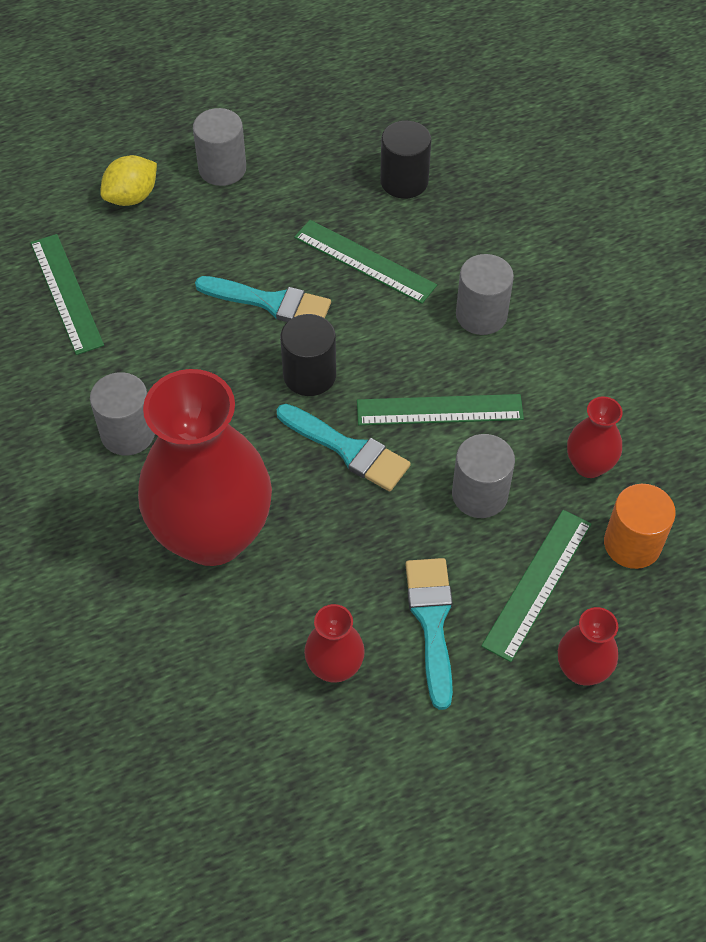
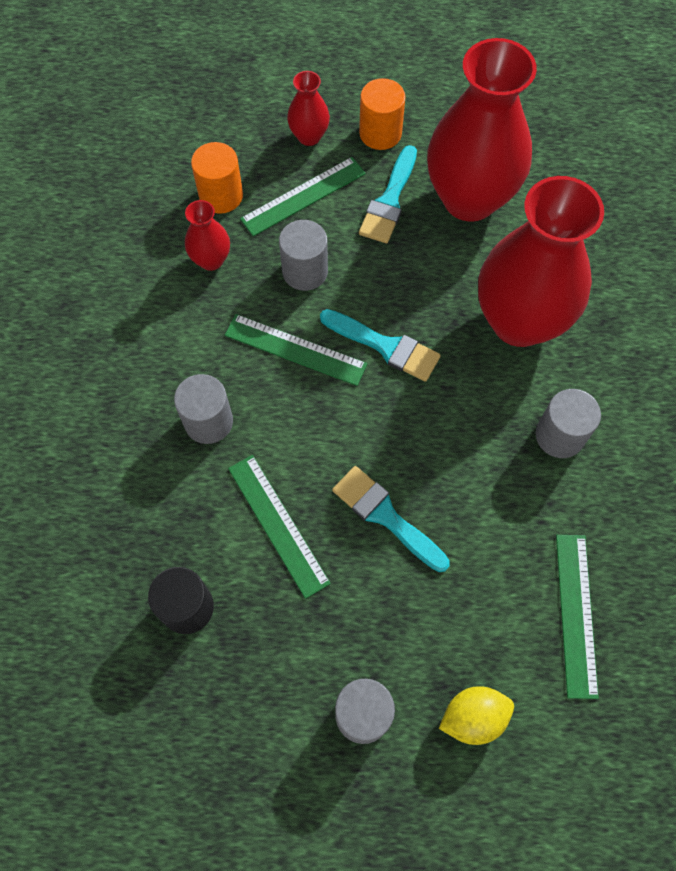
camera: 155 degrees left, 10 degrees up
(309, 375) = (385, 426): black cylinder -> none
(334, 667) = (469, 199): red vase -> red vase, size x2.28
(348, 450) = (385, 346): turquoise brush -> turquoise brush turned 150 degrees clockwise
(495, 715) = (380, 133): none -> orange cylinder

